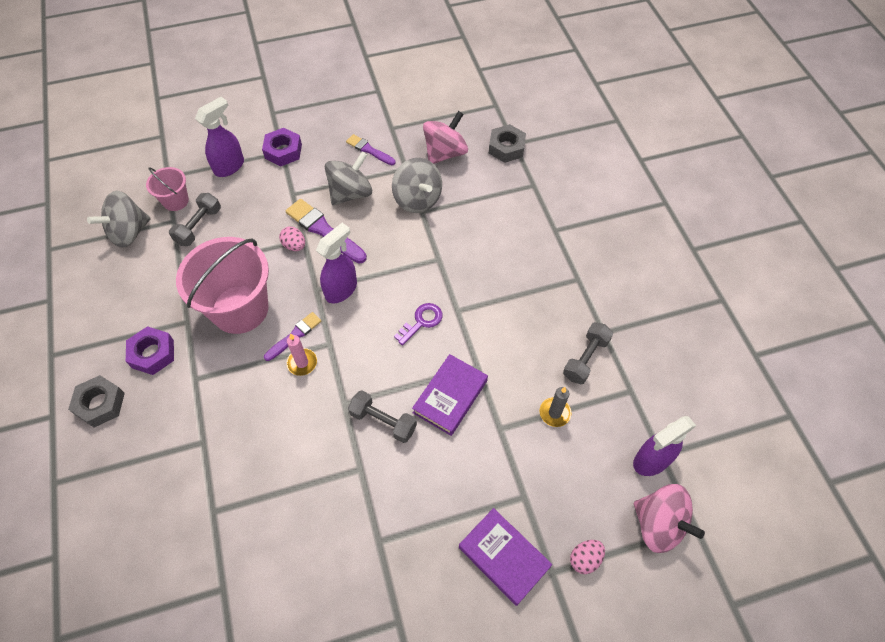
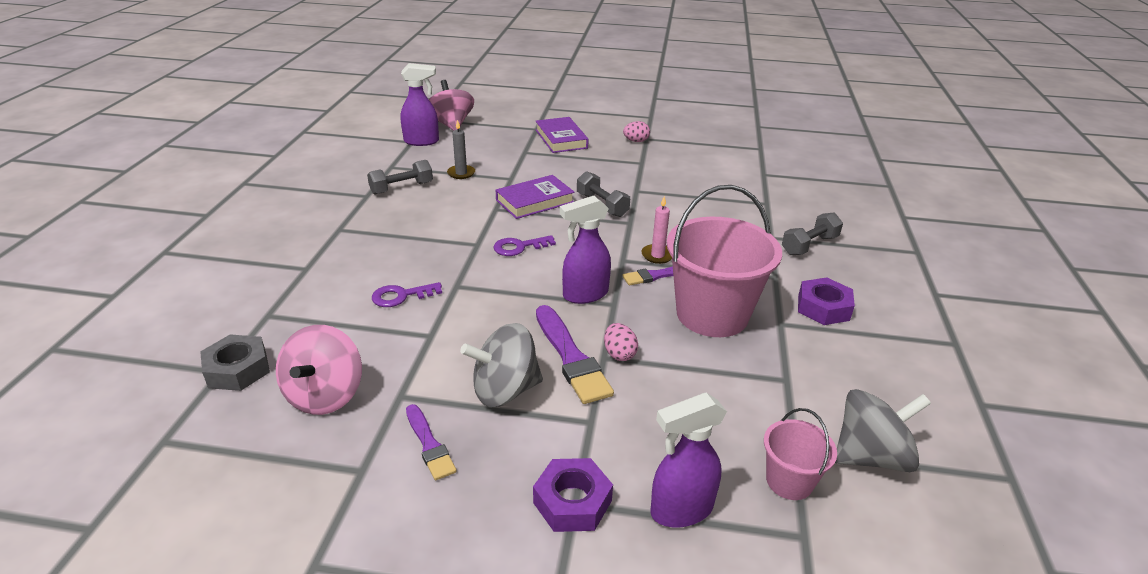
camera: 155 degrees left, 25 degrees down
(100, 404) = (881, 287): grey nut -> none
(199, 226) = (752, 426): grey dumbbell -> grey dumbbell (809, 245)
(417, 199) = (423, 350): grey spinning top -> none
(445, 153) = (325, 395): pink spinning top -> pink spinning top turned 60 degrees counterclockwise
(467, 233) = (401, 296): none -> purple key
(585, 559) = (511, 127): pink egg -> pink egg (636, 141)

